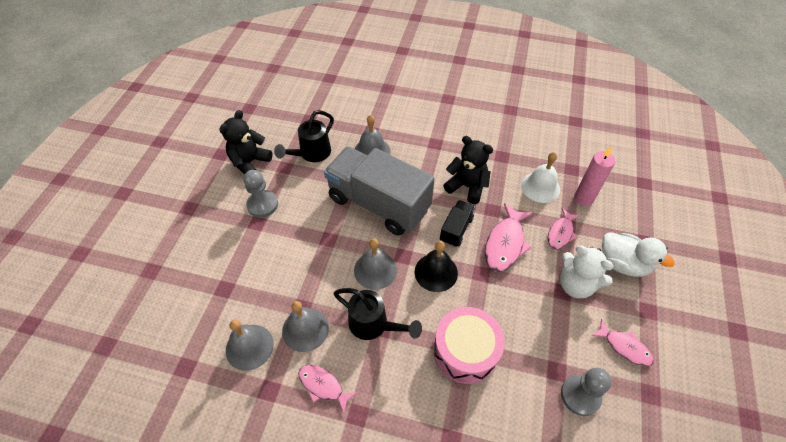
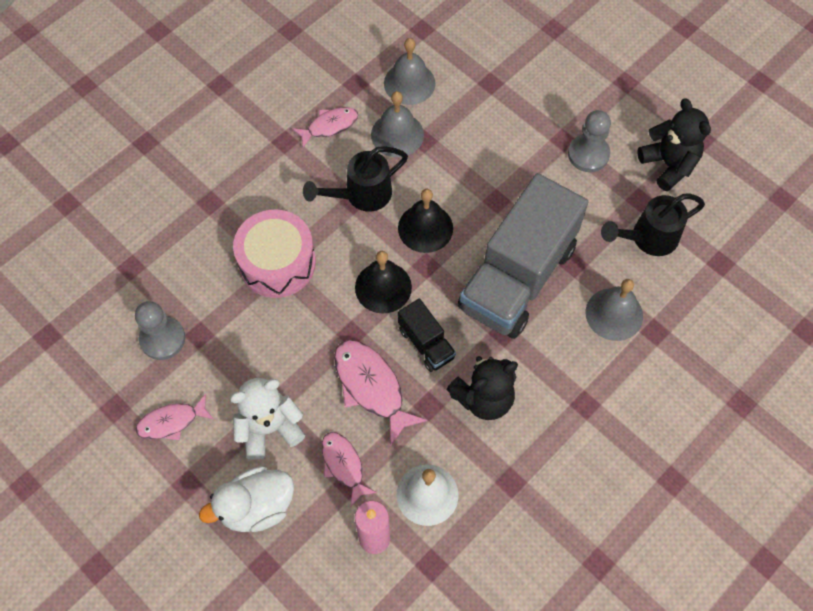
camera: 120 degrees right, 10 degrees up
(311, 154) = (647, 238): black watering can -> black watering can turned 90 degrees counterclockwise
(375, 270) = (425, 228): grey bell -> black bell
(378, 204) = (517, 277): grey truck -> grey truck turned 150 degrees clockwise

